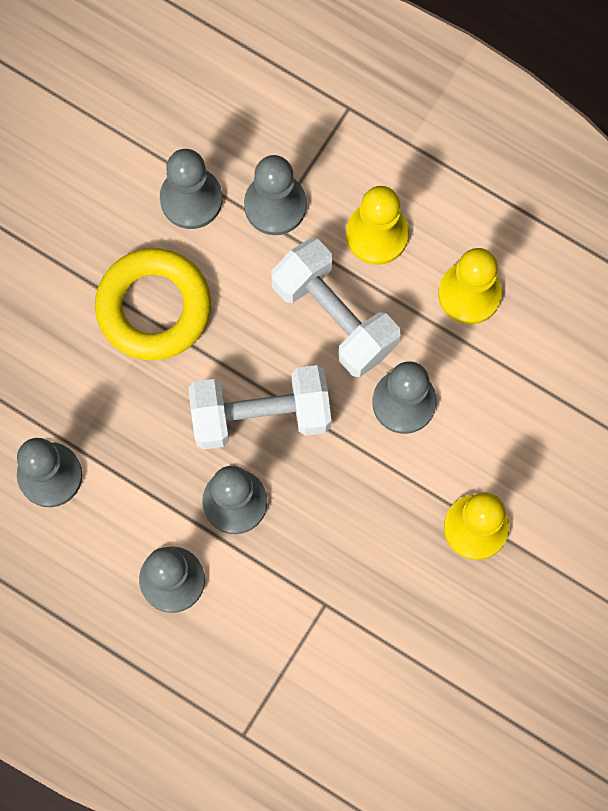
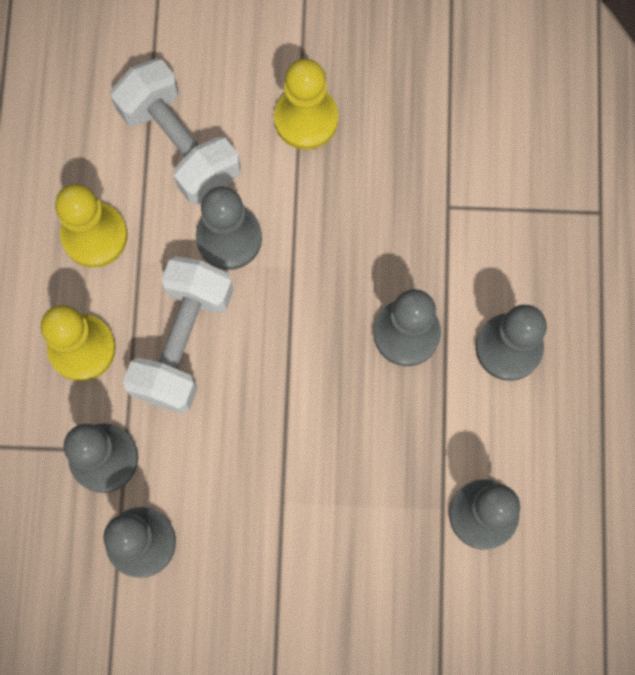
camera: 120 degrees left, 0 degrees up
(154, 307) = (268, 514): yellow ring -> none
(260, 414) = (313, 356): white dumbbell -> white dumbbell (179, 145)

